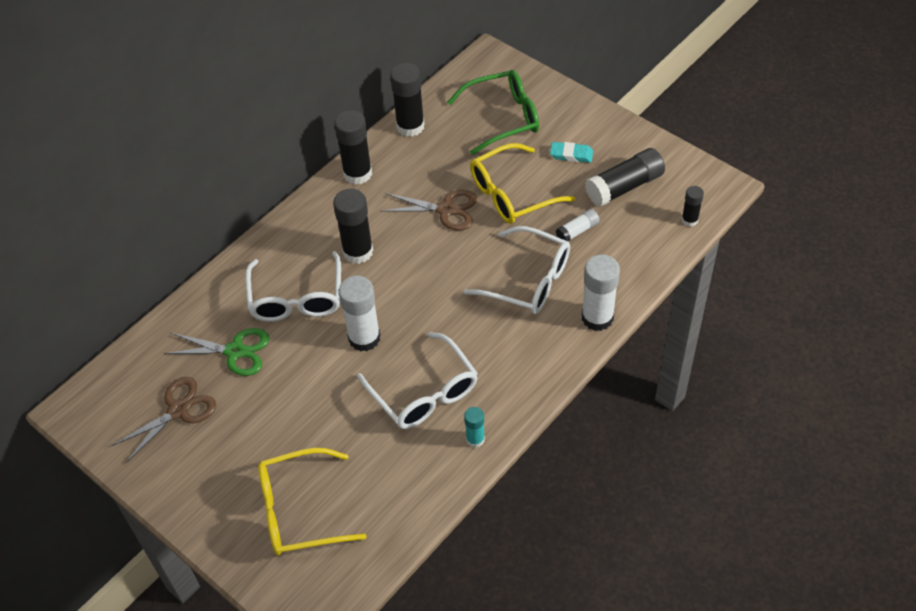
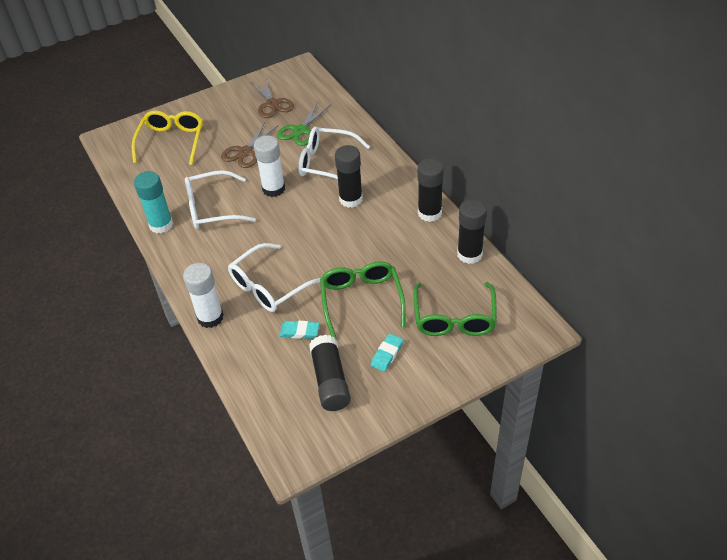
camera: 110 degrees right, 5 degrees down
(446, 210) = (365, 256): brown scissors -> brown scissors (245, 152)
(475, 439) = (161, 225): turquoise glue stick -> turquoise glue stick, size x1.83
(511, 194) = (361, 300): yellow glasses -> green glasses
(577, 231) = (299, 331): white glue stick -> turquoise eraser
(689, 220) = (267, 416): black glue stick -> none

